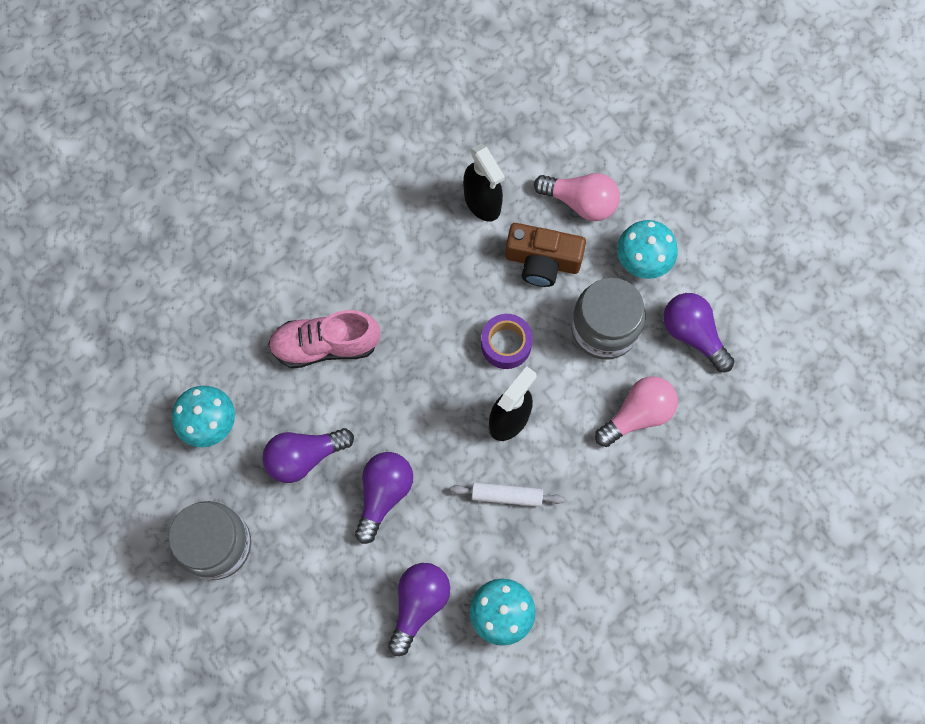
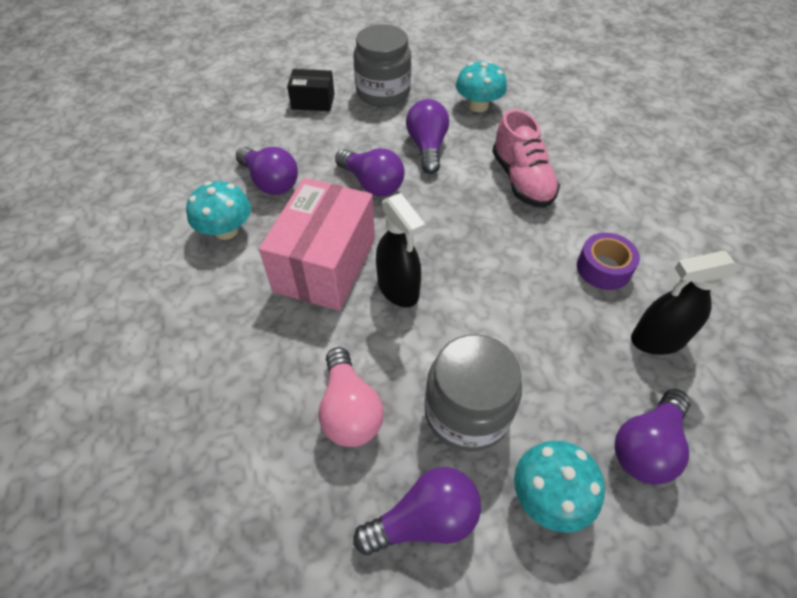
camera: 110 degrees right, 20 degrees down
(262, 624) = (313, 101): none -> black box
(325, 345) = (521, 180): pink shoe -> pink shoe turned 150 degrees clockwise
(506, 344) = (479, 310): purple tape -> purple tape (603, 268)
(507, 495) = (325, 264): white rolling pin -> pink box
(542, 261) = (570, 375): brown camera -> none
(580, 202) = (646, 446): pink light bulb -> purple light bulb

